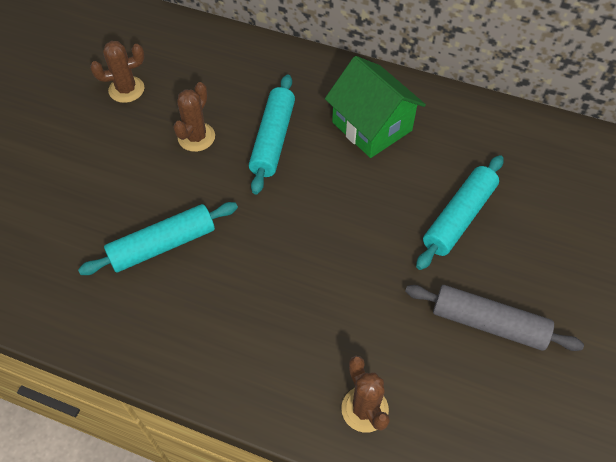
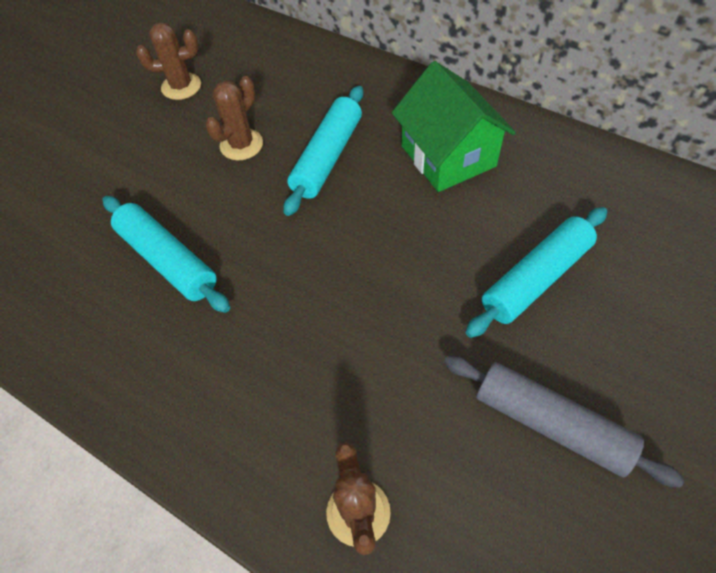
camera: 15 degrees right, 0 degrees up
(163, 245) = (168, 260): turquoise rolling pin -> turquoise rolling pin turned 60 degrees clockwise

